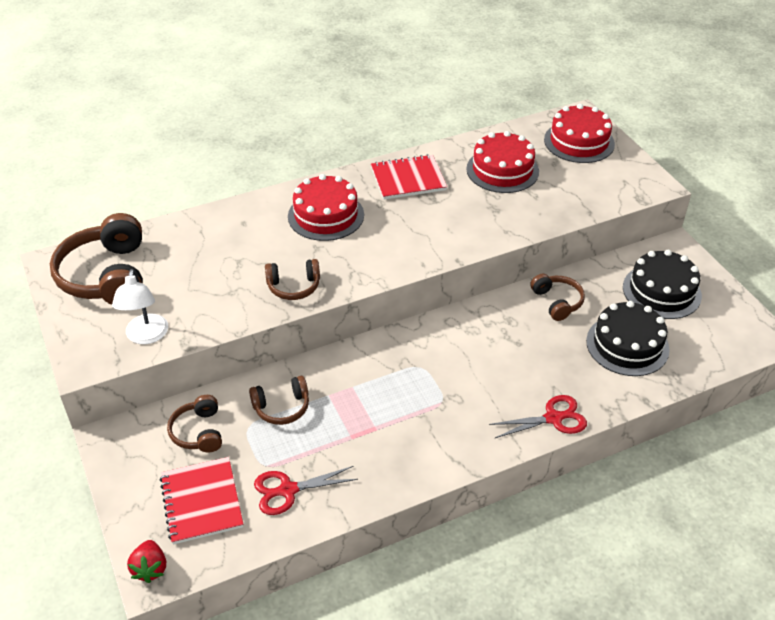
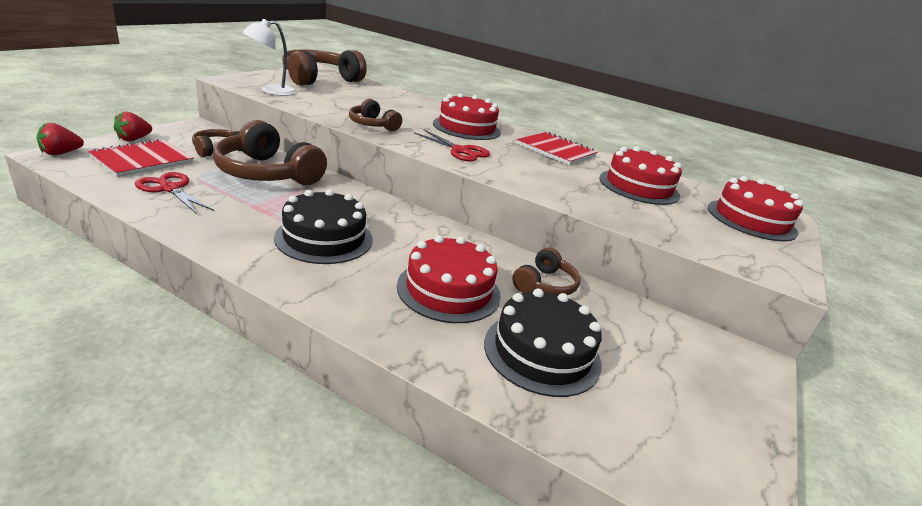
camera: 50 degrees right, 15 degrees down
(131, 501) = (134, 139): none -> red strawberry
(282, 407) = (267, 173): brown headphones -> brown headphones, size x1.87
(541, 359) = (448, 290): none -> red cake
(553, 418) = (364, 316): red scissors -> red scissors (460, 151)
(661, 291) = (667, 363): black cake -> black cake (324, 238)

